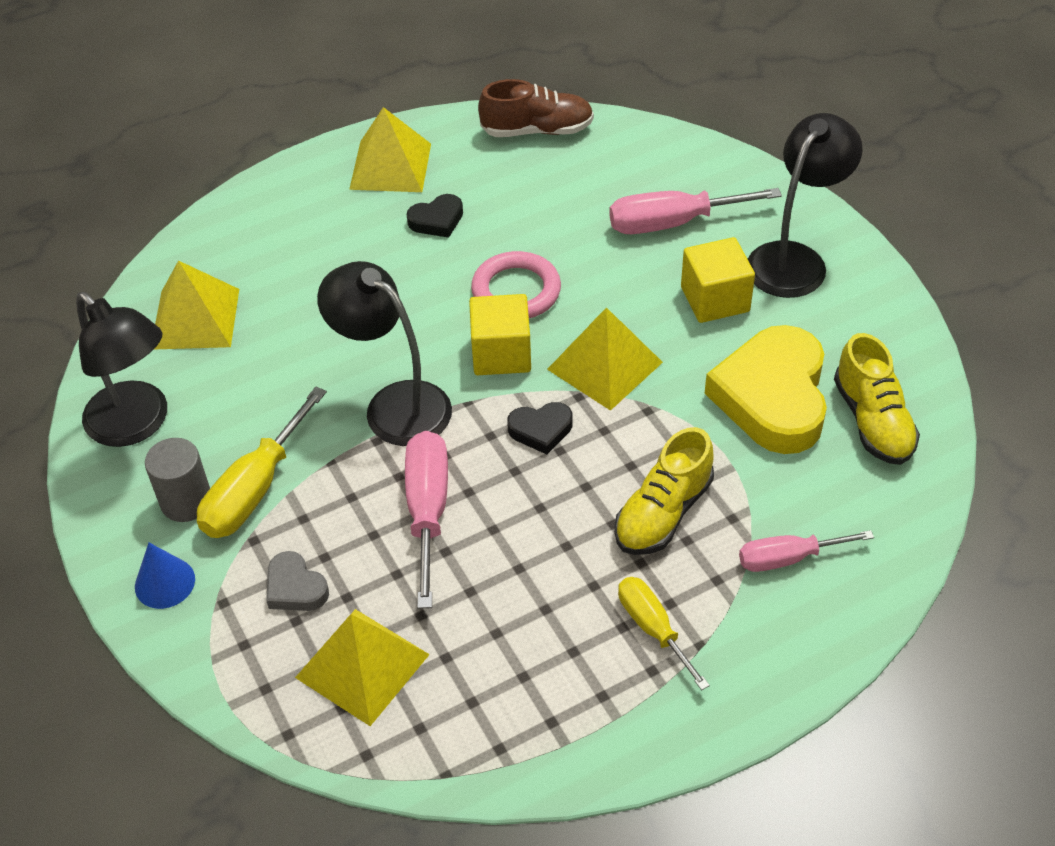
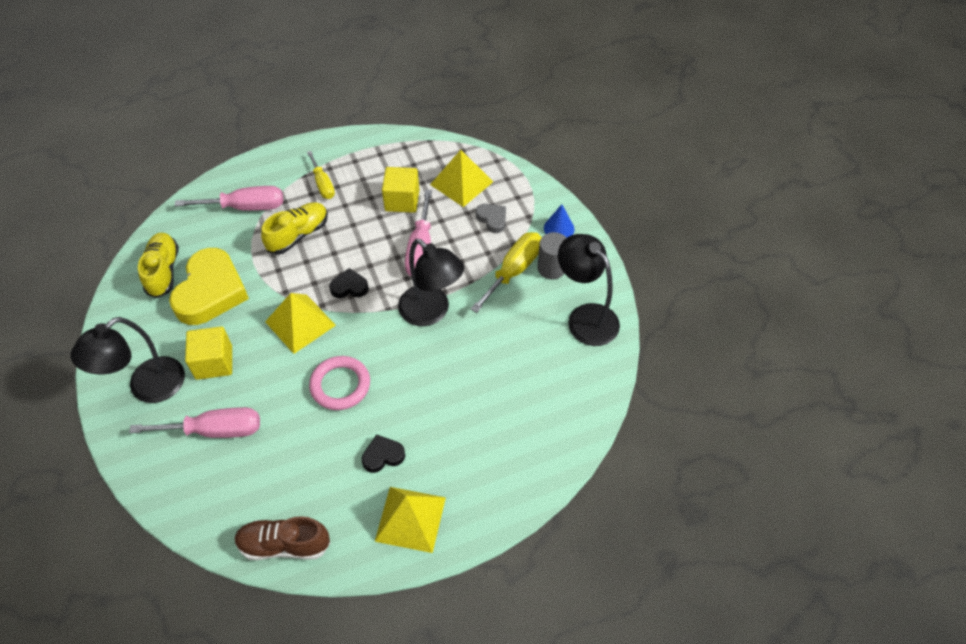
camera: 175 degrees left, 5 degrees up
(195, 318) = (557, 390): yellow pyramid -> none
(501, 353) = (361, 339): yellow cube -> yellow cube (402, 200)
(788, 558) = (245, 207): pink screwdriver -> pink screwdriver, size x1.54

